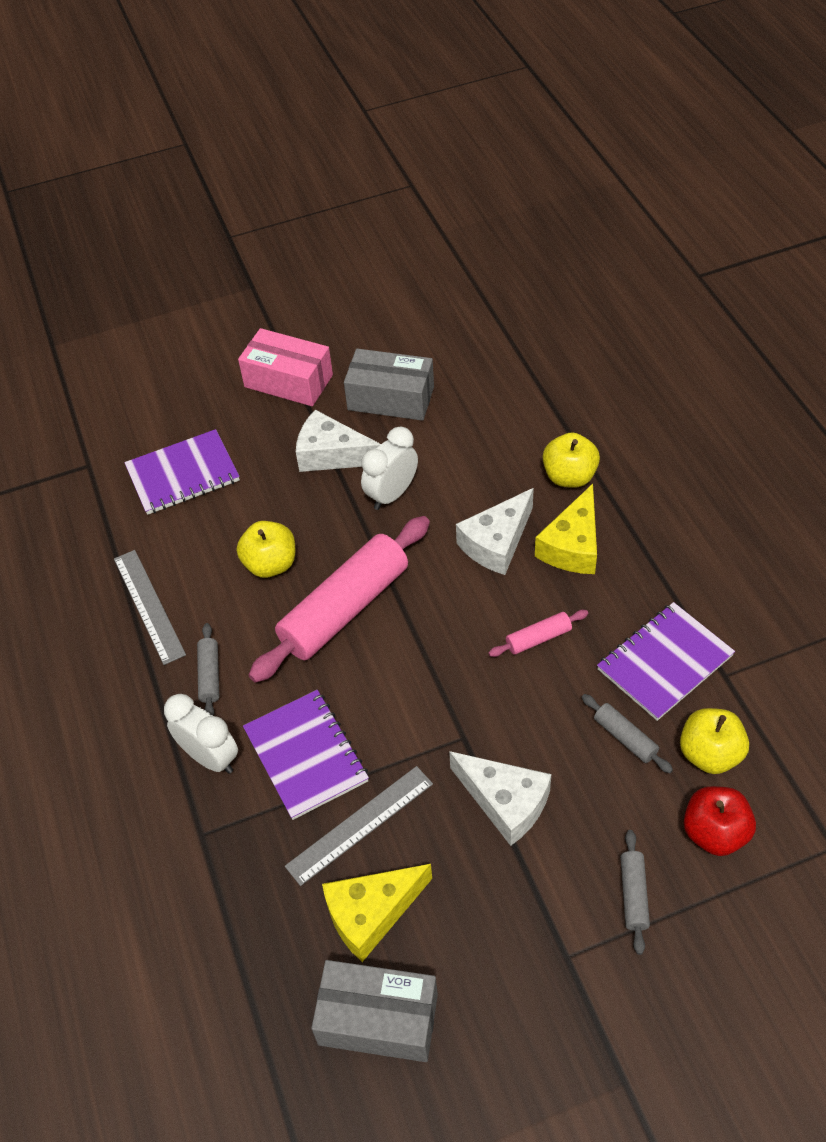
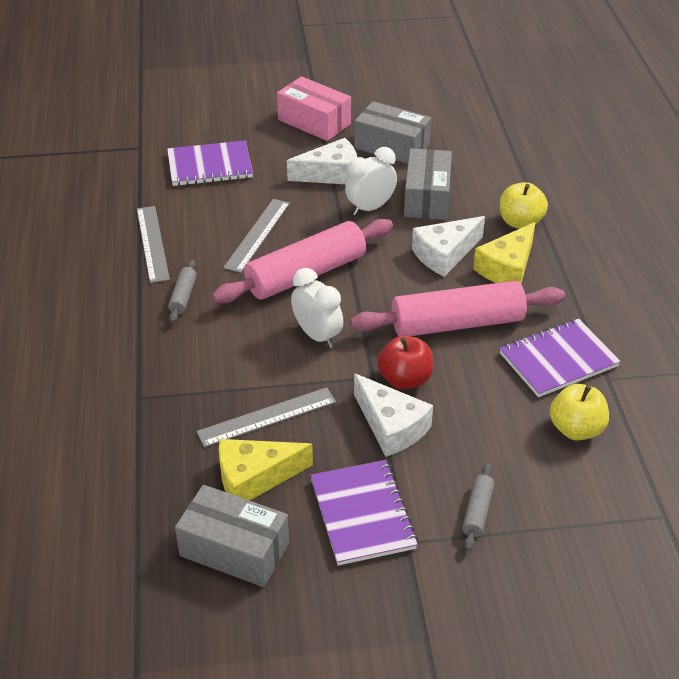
camera: 10 degrees right, 10 degrees down
(210, 757) = (164, 349): white clock -> white clock (317, 336)
(270, 564) = (257, 235): yellow apple -> grey ruler
(306, 755) = (240, 363): purple notebook -> purple notebook (362, 514)
(331, 454) = (331, 174): white cheese -> white cheese turned 135 degrees clockwise
(453, 465) = (427, 198): none -> grey box
(538, 638) = (457, 323): pink rolling pin -> pink rolling pin, size x2.31
(625, 738) = (507, 404): grey rolling pin -> none
(714, 833) = (562, 484): red apple -> red apple (405, 379)

